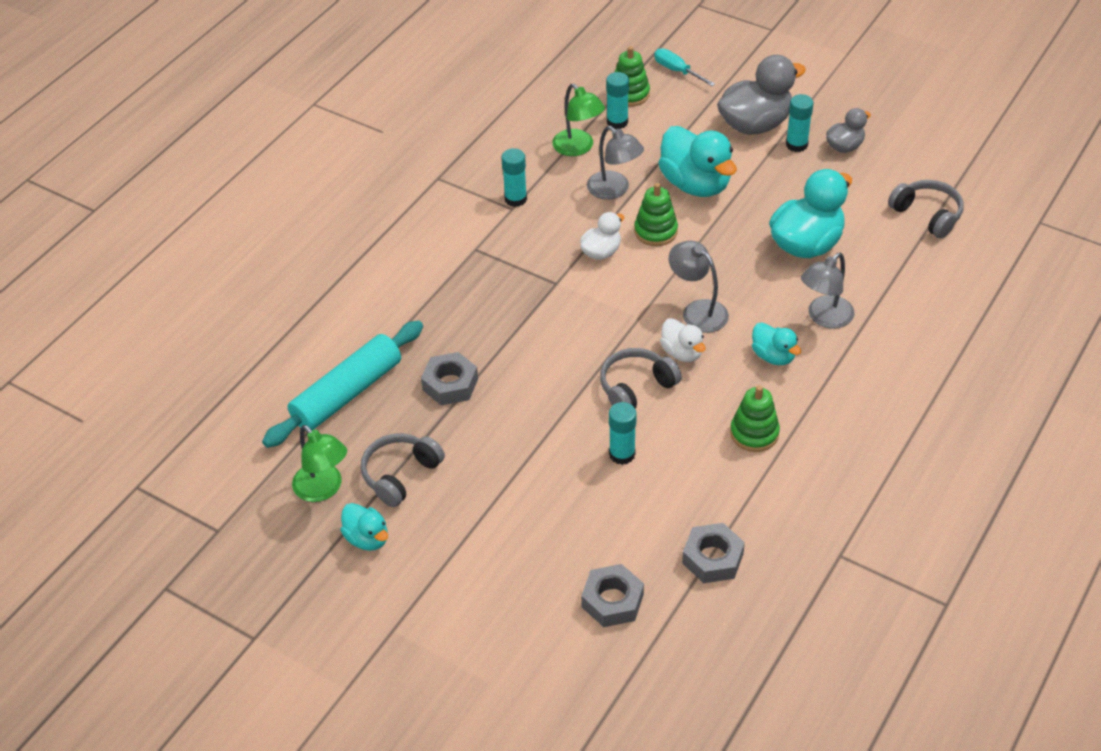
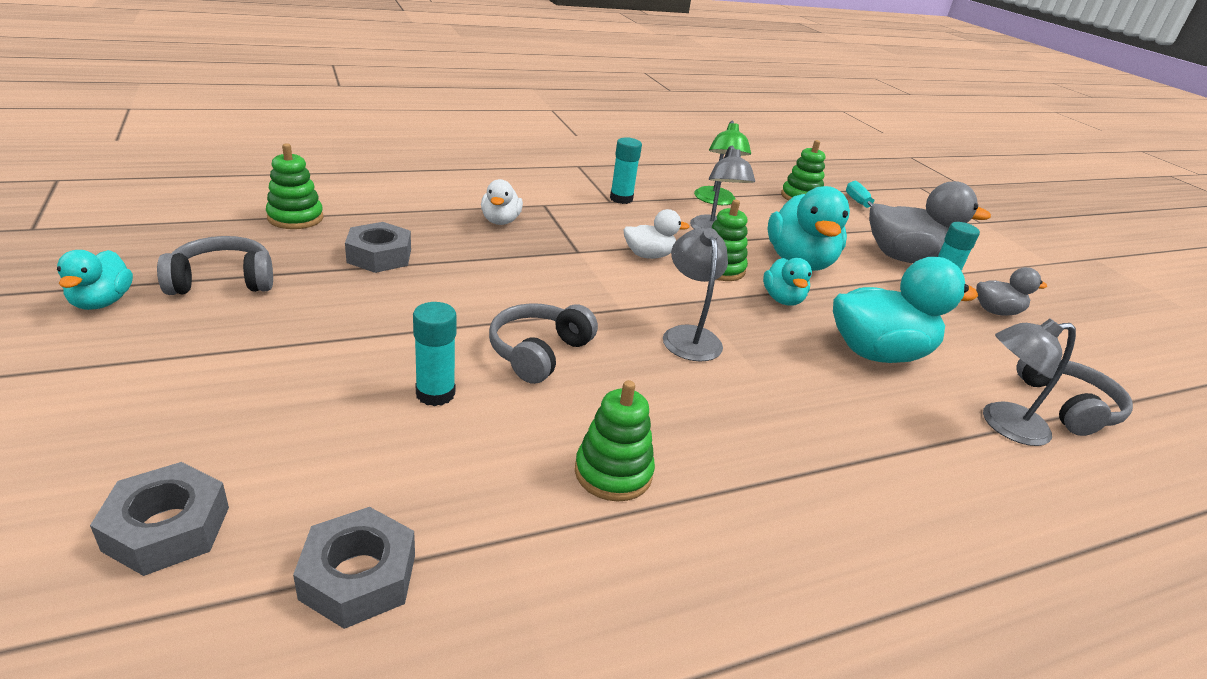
camera: 30 degrees right, 15 degrees down
(323, 489) = (152, 253): green lamp -> none
(347, 393) = (295, 218): turquoise rolling pin -> green stacking toy
(617, 122) = (769, 204): turquoise glue stick -> none
(636, 387) = (538, 352): grey headphones -> grey headphones turned 60 degrees counterclockwise
(682, 352) = (627, 355): white duck -> white duck (500, 221)
(773, 356) = (731, 417): turquoise duck -> turquoise duck (782, 299)
(824, 318) = (837, 420): grey lamp -> grey lamp (1003, 424)

